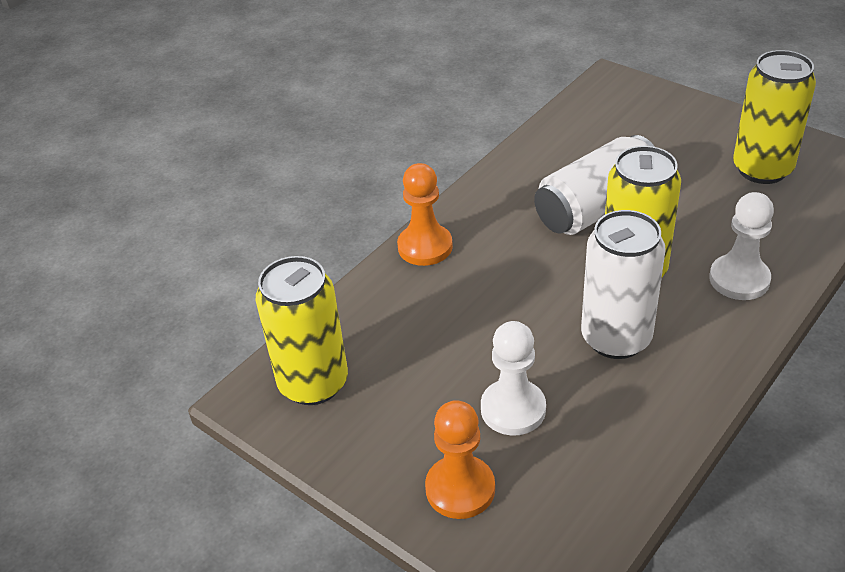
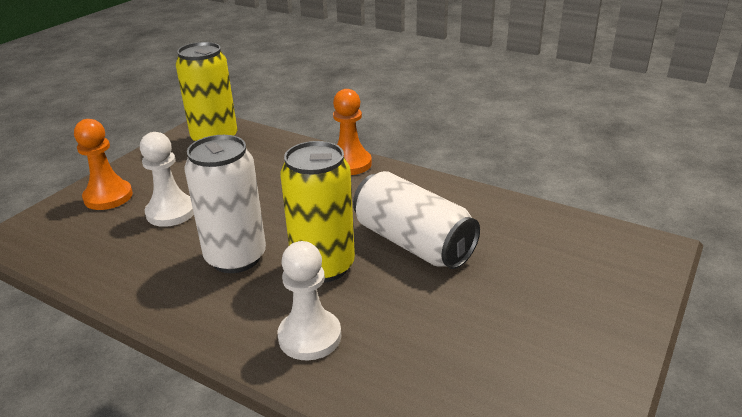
camera: 80 degrees right, 10 degrees down
(762, 169) = (515, 367): yellow can -> none

